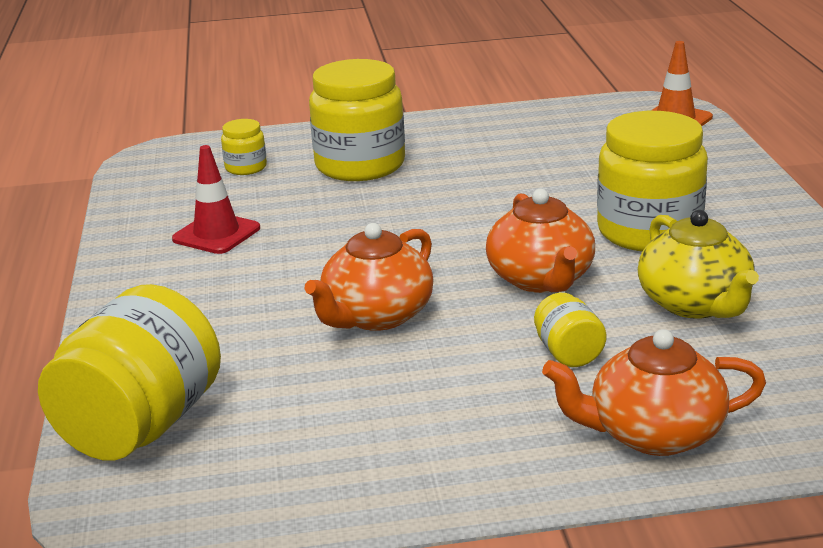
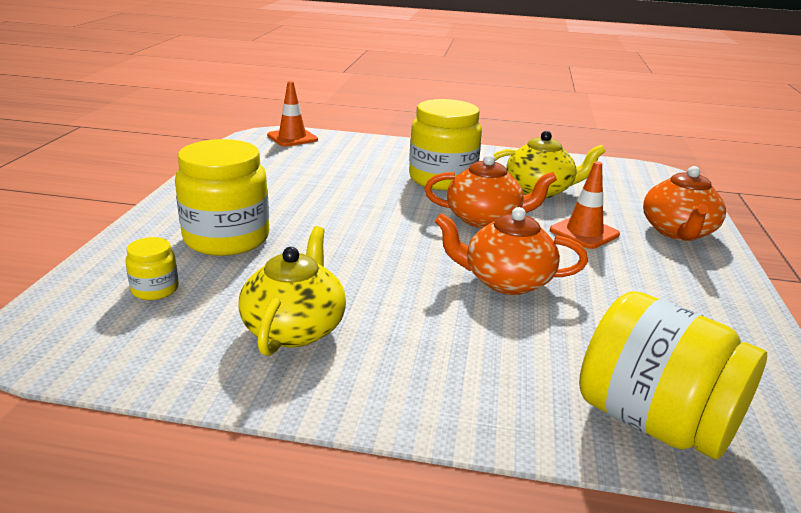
camera: 75 degrees left, 0 degrees up
(216, 234) = (294, 328): red traffic cone -> yellow teapot
(376, 316) = (506, 281): orange teapot -> orange teapot turned 135 degrees clockwise
(568, 353) = (584, 232): yellow jar -> orange traffic cone

